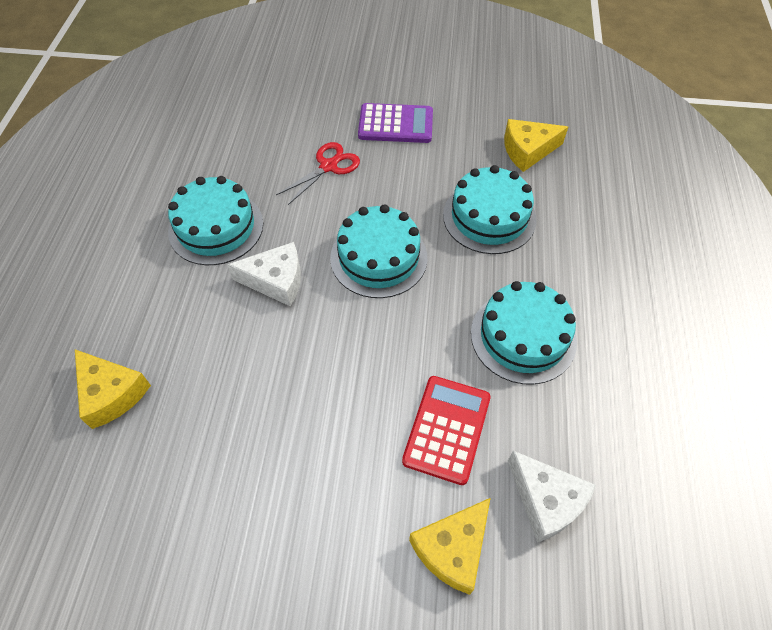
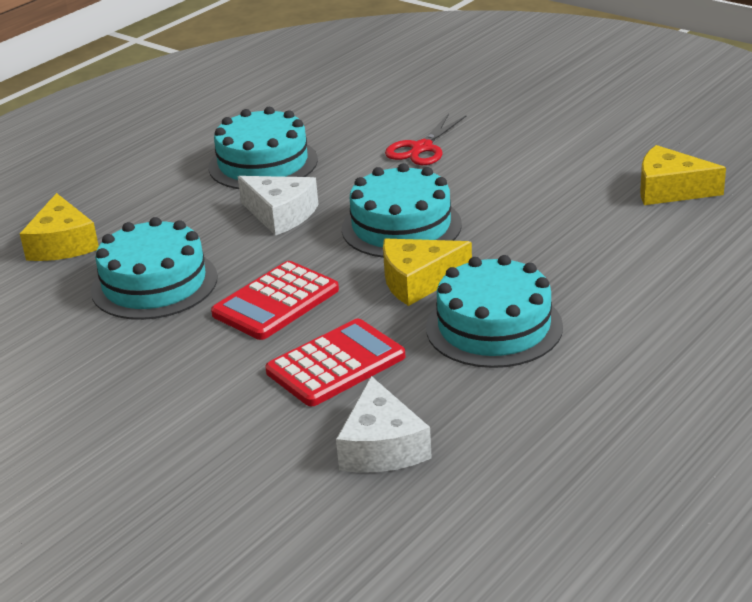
camera: 35 degrees right, 25 degrees down
(328, 166) = (422, 148): red scissors -> red scissors turned 135 degrees clockwise
(349, 382) = (275, 302): none -> red calculator
(395, 124) = (532, 134): purple calculator -> none
(452, 549) = (251, 442): yellow cheese -> yellow cheese (418, 281)
(489, 217) = (560, 229): turquoise cake -> turquoise cake (154, 284)

